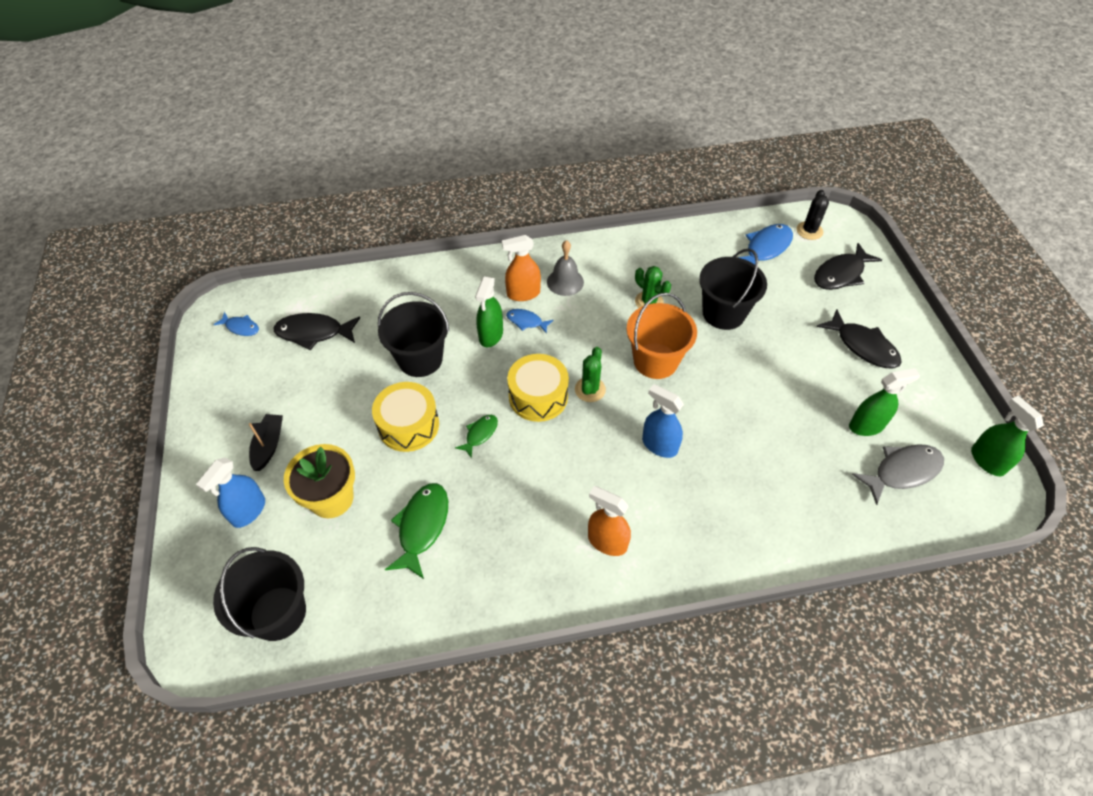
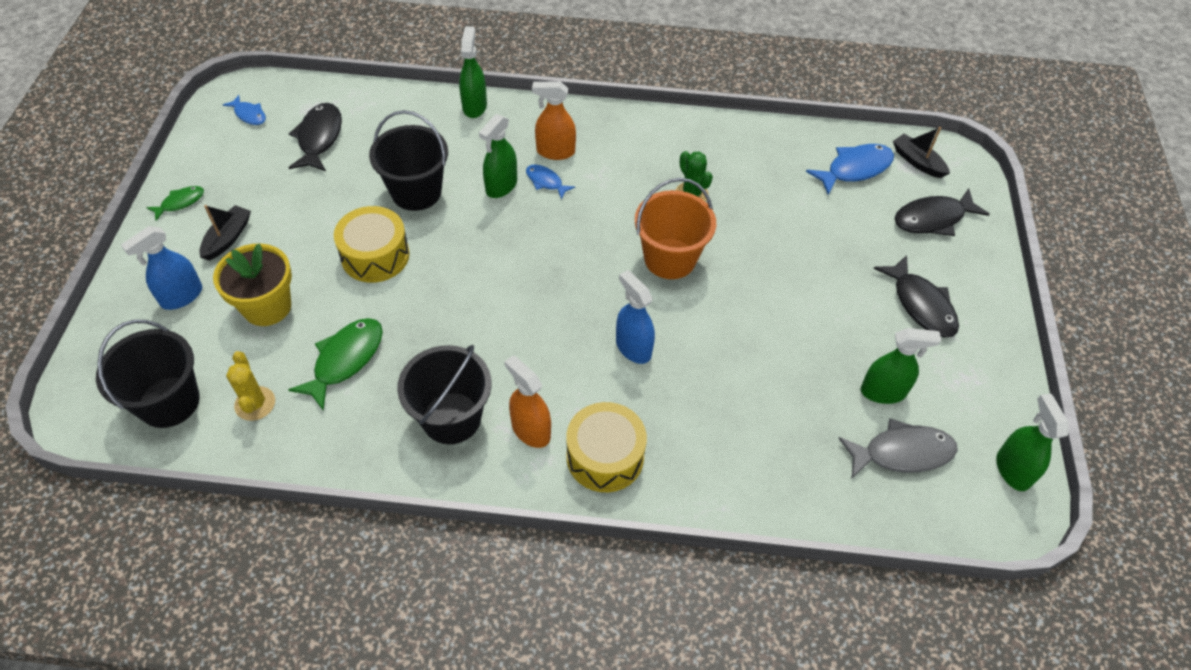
camera: 15 degrees right, 0 degrees up
(314, 333) = (319, 138): black fish -> black fish turned 75 degrees clockwise
(358, 590) = (255, 403): none -> yellow cactus
(438, 271) = (474, 106): none -> green spray bottle
(480, 434) = (445, 284): green fish -> green fish (180, 203)
(538, 396) = (523, 262): yellow drum -> yellow drum (605, 456)
(565, 282) = (607, 150): grey bell -> none
(590, 389) = (583, 270): green cactus -> none
(723, 313) = (771, 227): black bucket -> black bucket (451, 418)
(809, 231) = (917, 162): black cactus -> black boat

